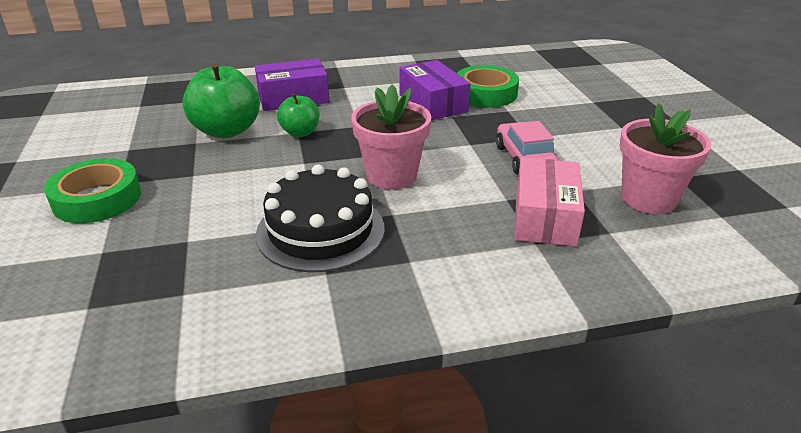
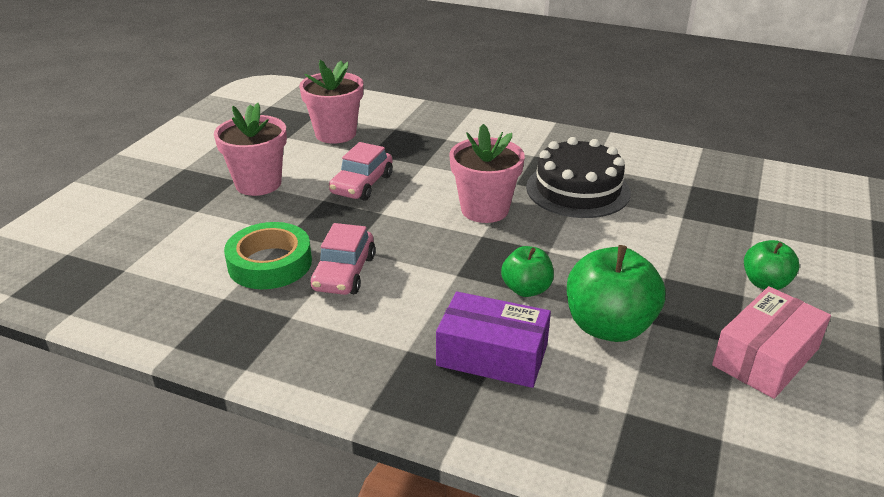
camera: 145 degrees left, 0 degrees up
(97, 199) = (765, 283): green tape -> green apple
(432, 103) = (344, 273): purple box -> pink car
(545, 217) = (417, 147): pink box -> pink box (765, 357)
(599, 130) = (258, 183): none -> pink flower pot

